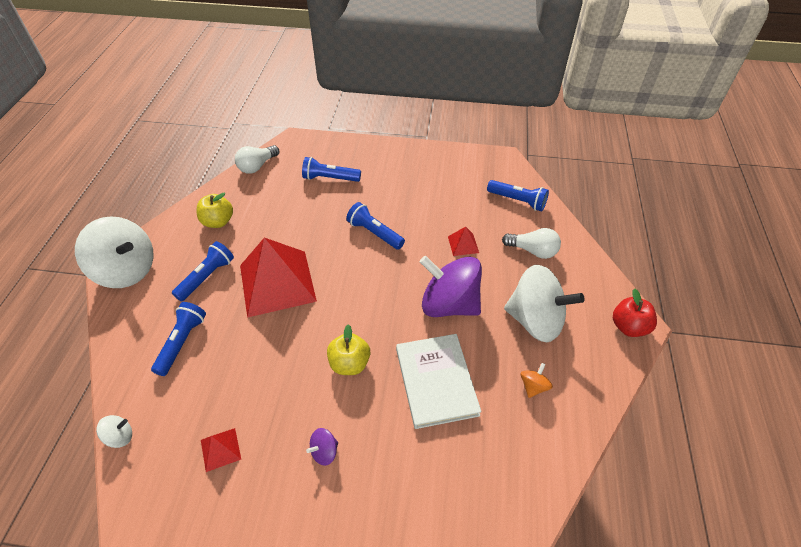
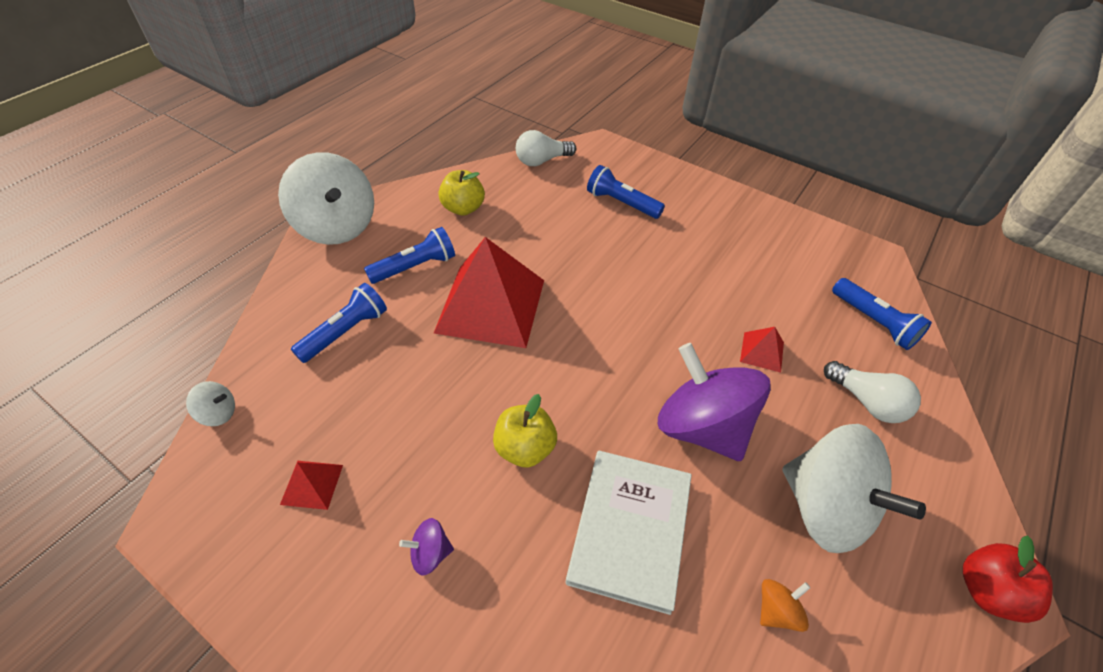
camera: 25 degrees right, 0 degrees up
(374, 233) = (645, 291): blue flashlight -> none

